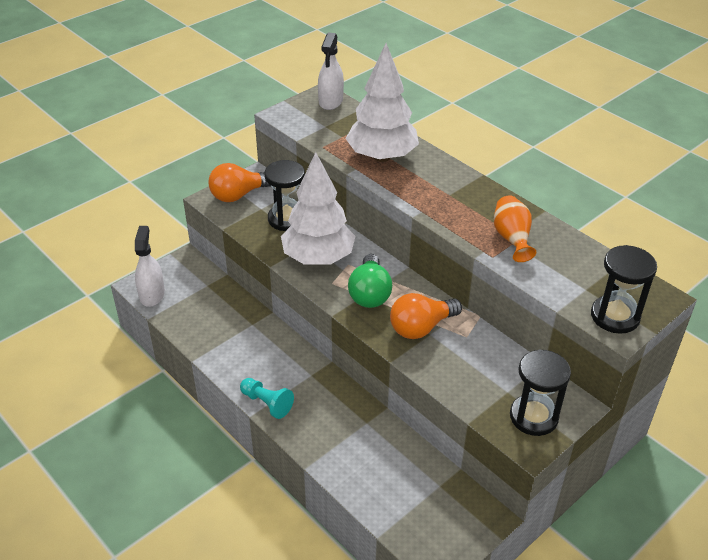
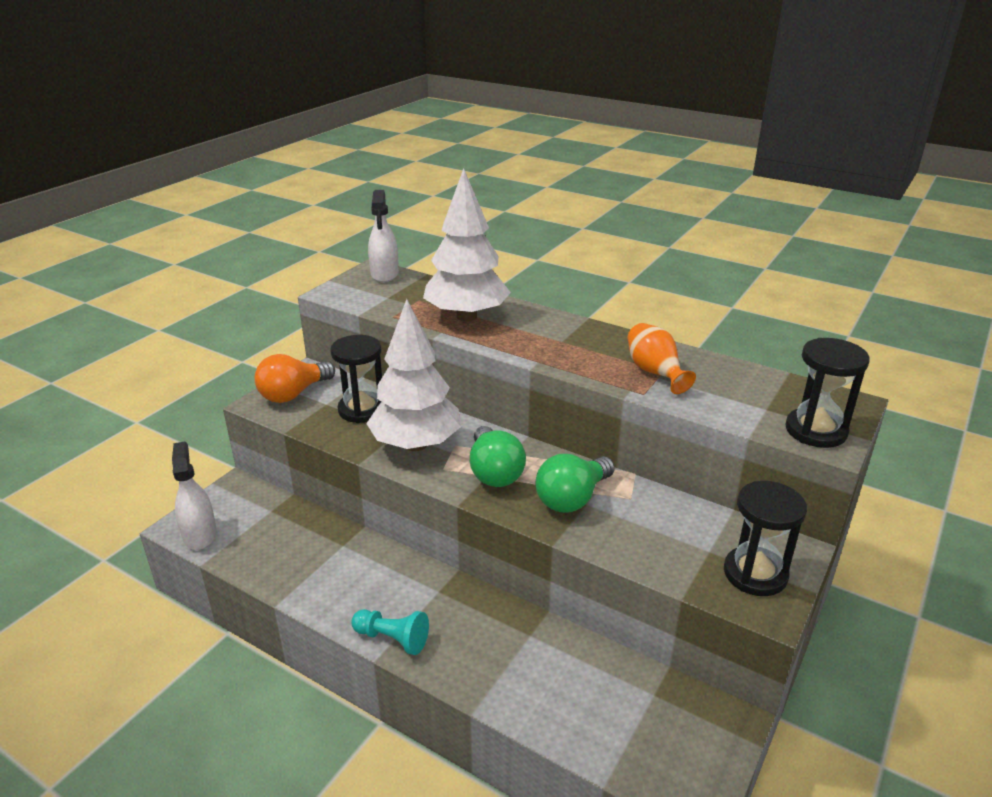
camera: 15 degrees left, 10 degrees down
(421, 327) = (572, 498): orange light bulb -> green light bulb

